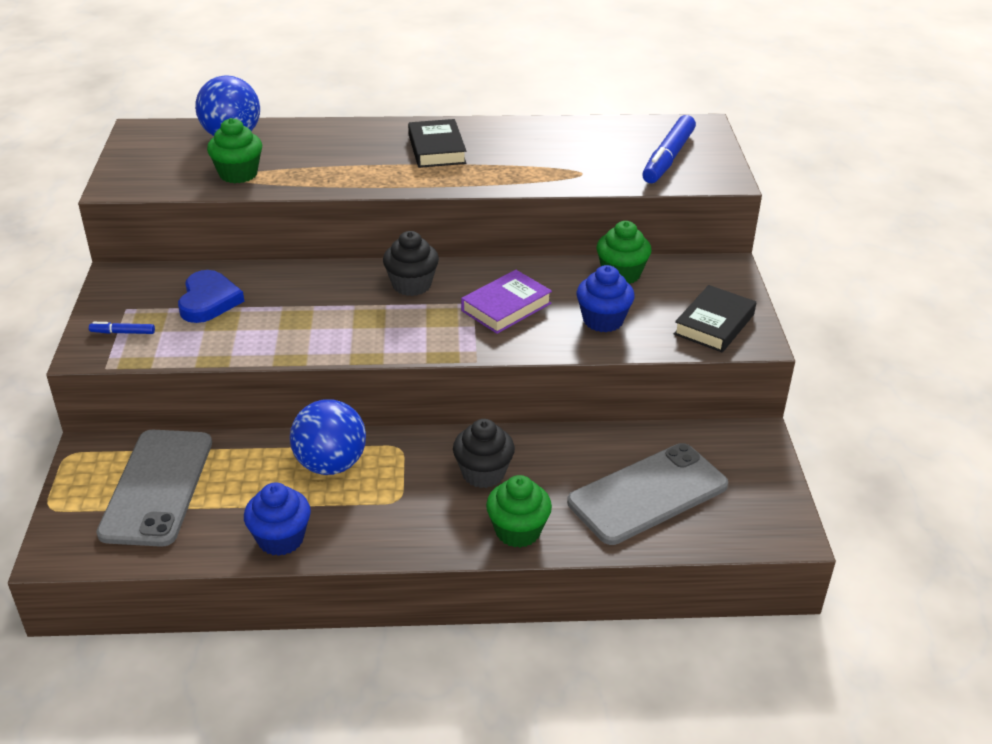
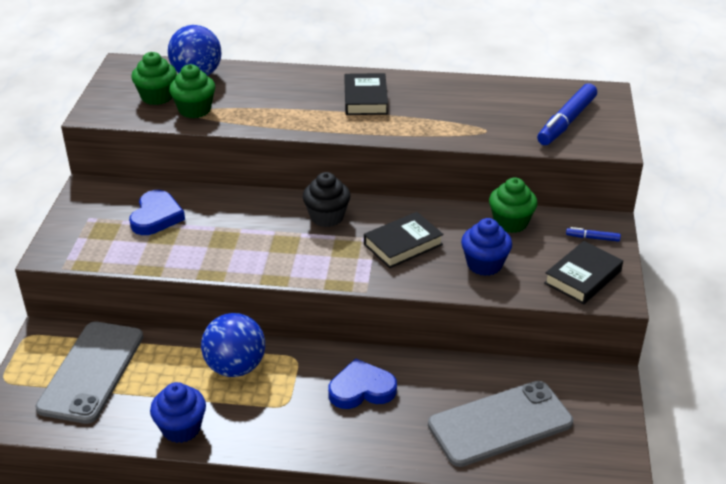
camera: 10 degrees right, 0 degrees up
(123, 332) = (82, 238): blue marker -> blue marker (592, 238)
(483, 473) = (361, 389): black cupcake -> blue heart
(506, 307) = (403, 244): purple book -> black book
(518, 531) = (380, 444): green cupcake -> green cupcake (157, 97)

